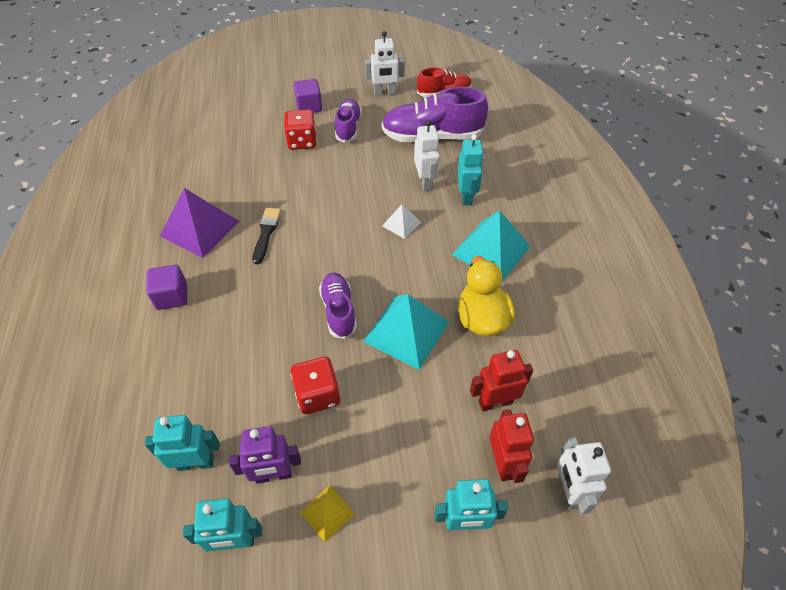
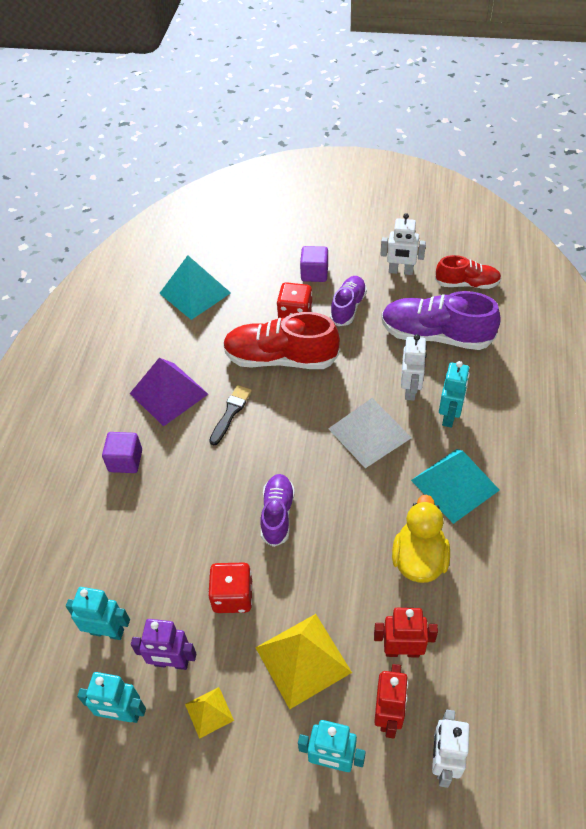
camera: 20 degrees right, 0 degrees up
(300, 179) = (281, 358): none -> red shoe
(401, 224) = (369, 433): white pyramid -> white pyramid, size x1.95
(405, 435) = (303, 659): none -> yellow pyramid
(406, 331) = (337, 553): turquoise pyramid -> turquoise pyramid (194, 293)

